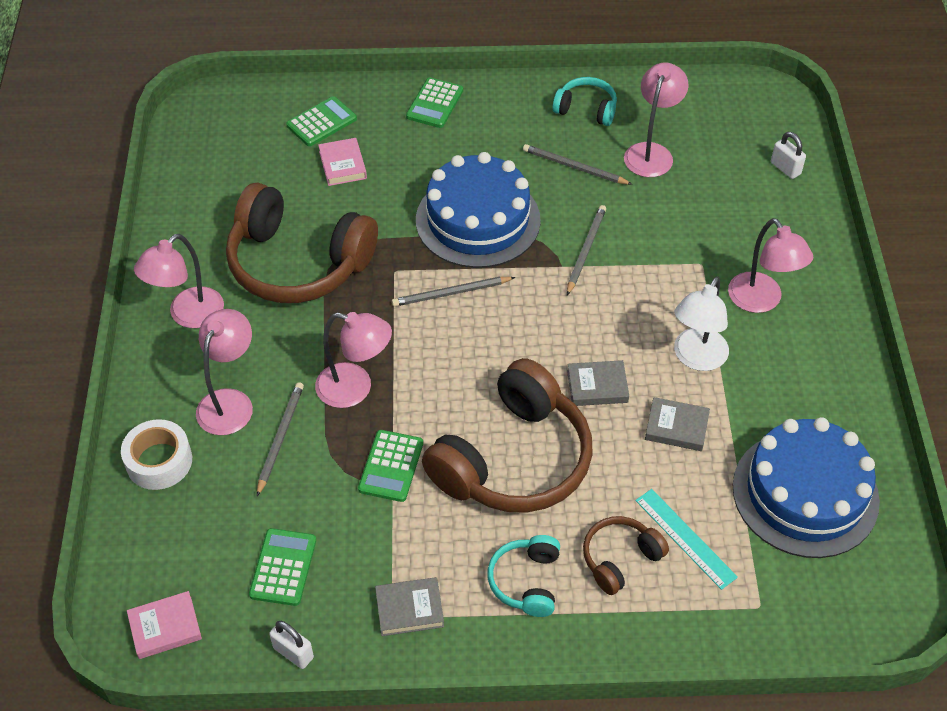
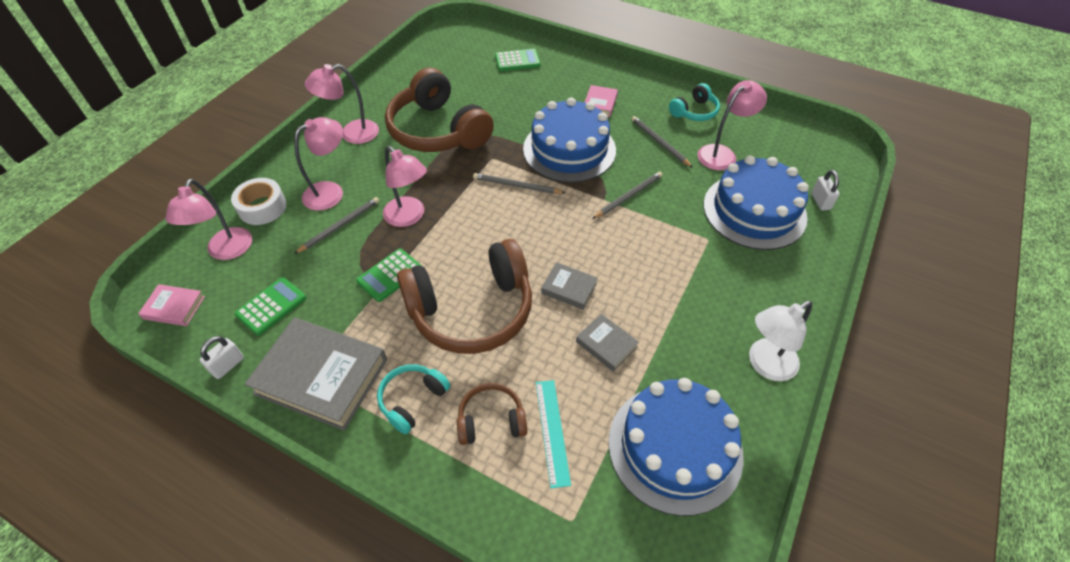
camera: 30 degrees right, 0 degrees up
(293, 653) = (228, 365): white padlock -> white padlock turned 60 degrees clockwise
(342, 165) = (510, 88): pink book -> pink book (600, 103)
(409, 609) = (321, 376): grey book -> grey book, size x2.07
(435, 103) = (595, 74): green calculator -> none
(586, 109) = (694, 111): turquoise headphones -> turquoise headphones turned 90 degrees clockwise
(696, 358) = (657, 302): white lamp -> white lamp (765, 365)
(727, 209) = (754, 211): none -> blue cake
(761, 301) = (738, 284): pink lamp -> pink lamp (226, 251)

